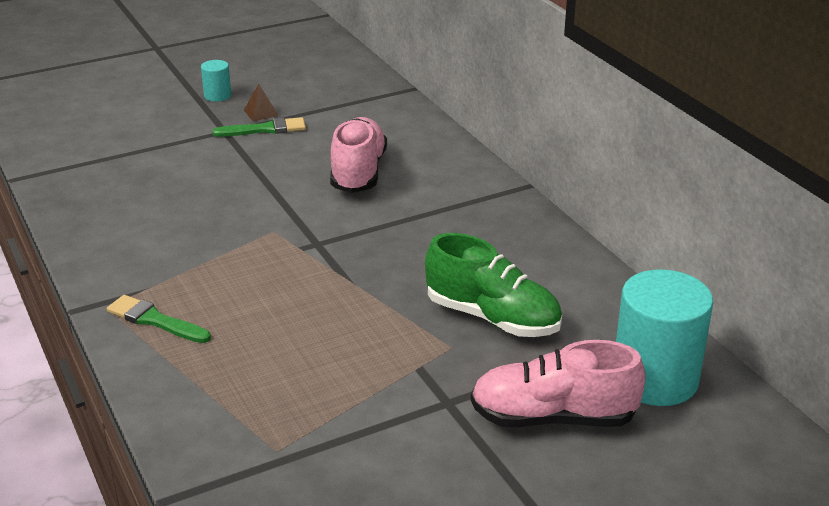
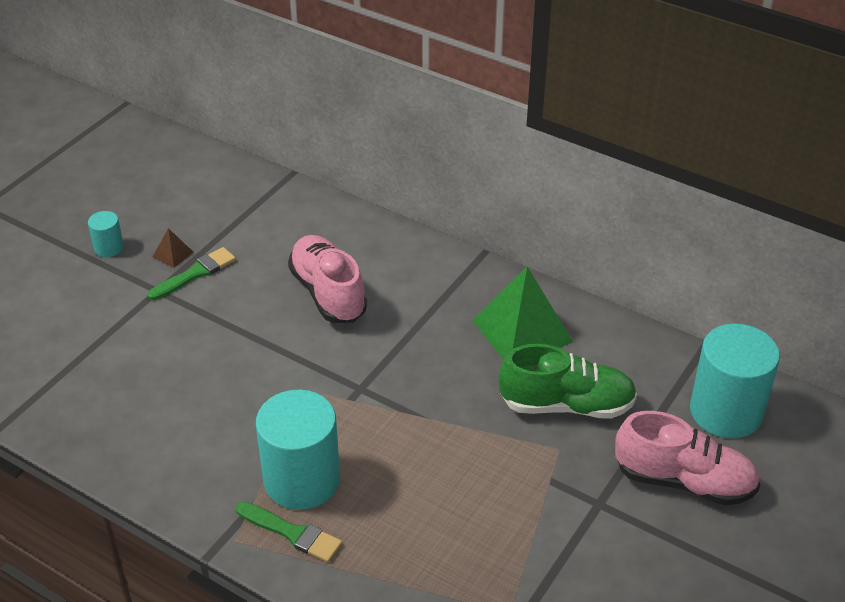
camera: 30 degrees left, 10 degrees up
(155, 320) = (292, 533): green brush -> green brush turned 150 degrees counterclockwise
(202, 287) = (302, 480): none -> turquoise cylinder
(505, 251) = (522, 331): none -> green pyramid
(553, 417) = (684, 481): pink shoe -> pink shoe turned 135 degrees counterclockwise

